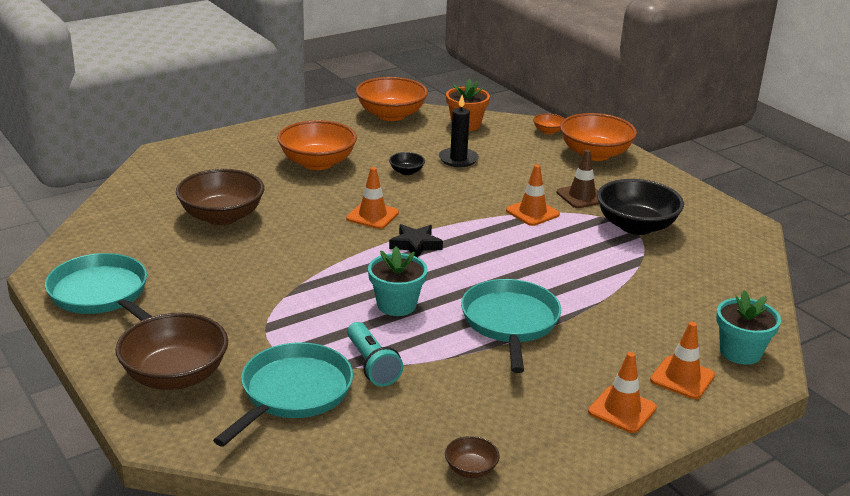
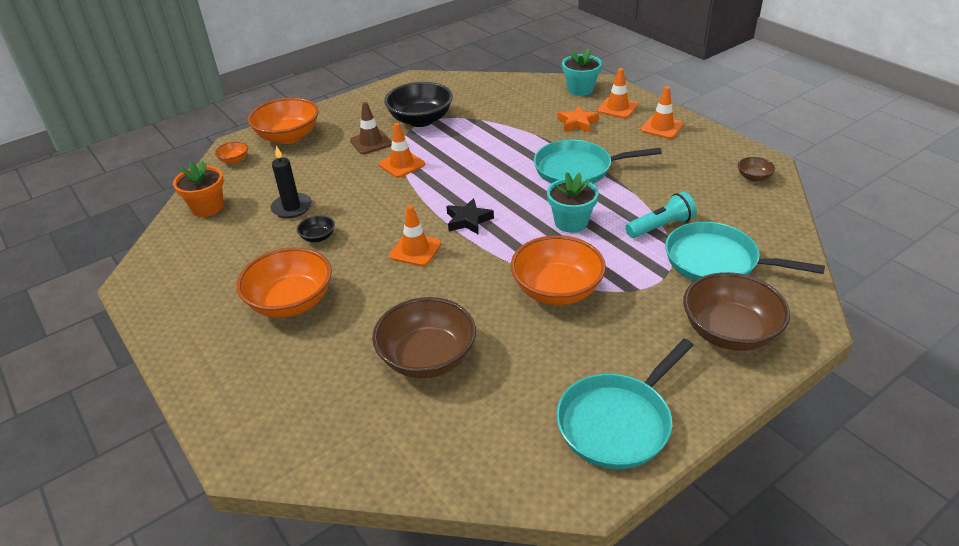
camera: 90 degrees left, 10 degrees up
(391, 115) = (166, 260): orange bowl -> orange bowl (557, 290)
(632, 337) = (577, 123): none -> orange star

